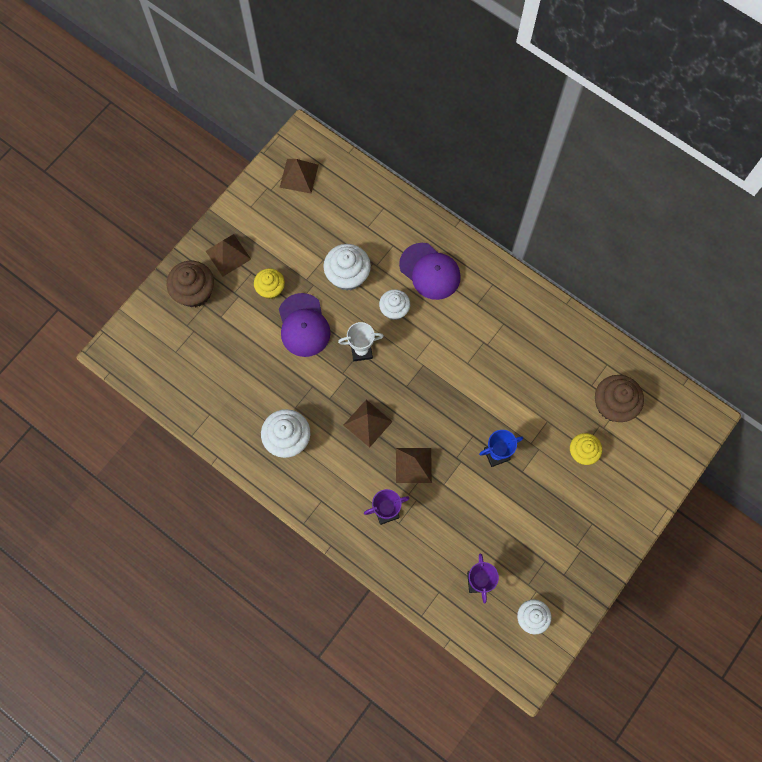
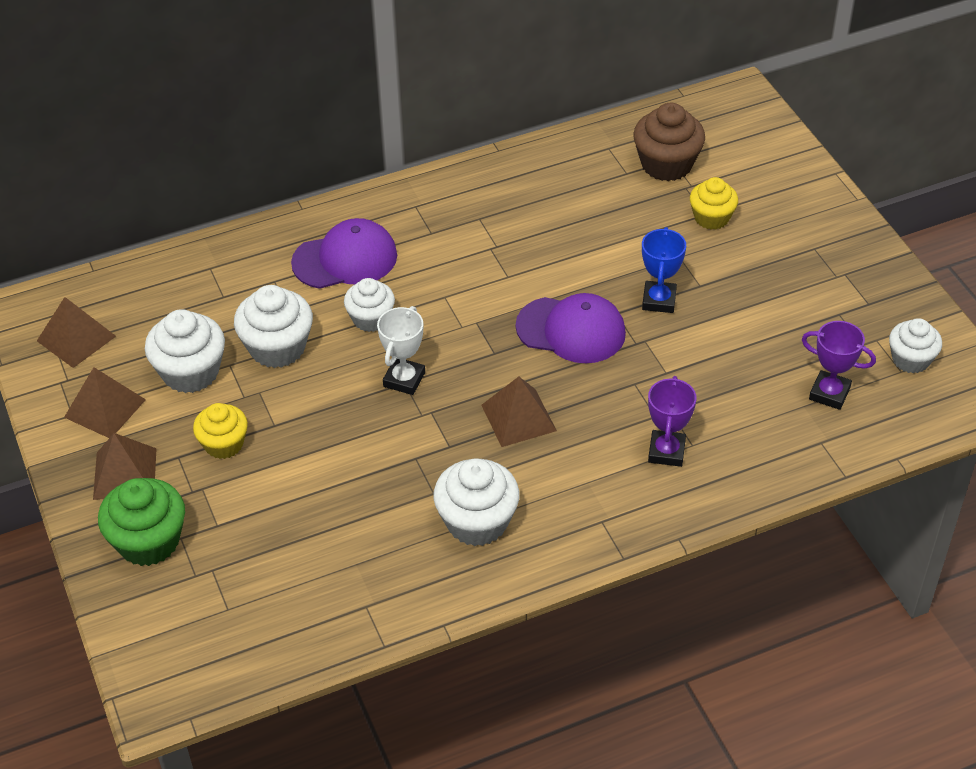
camera: 60 degrees left, 25 degrees down
(194, 292) = (148, 541): brown cupcake -> green cupcake
(303, 325) = (313, 429): purple cap -> purple cap (571, 330)
(307, 244) = (190, 372): none -> white cupcake
(413, 465) = (616, 393): brown pyramid -> brown pyramid (105, 408)

